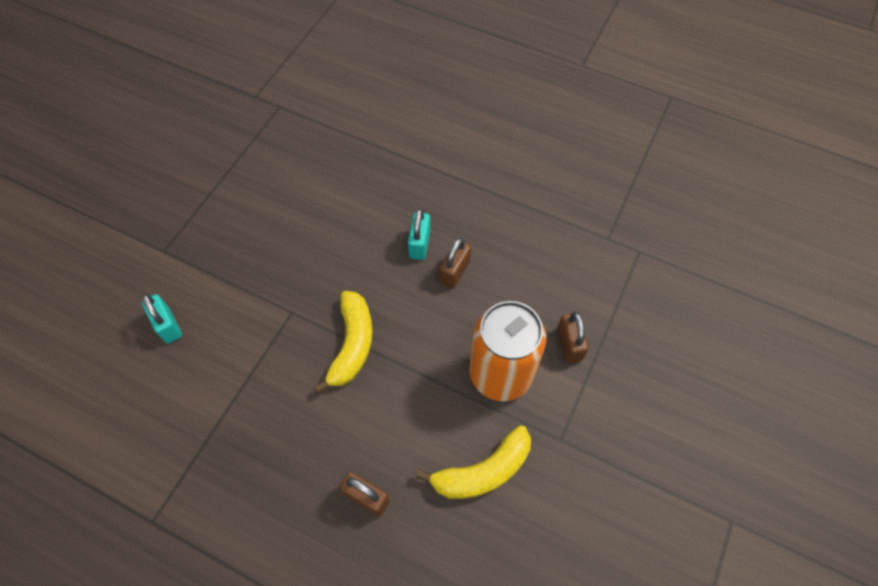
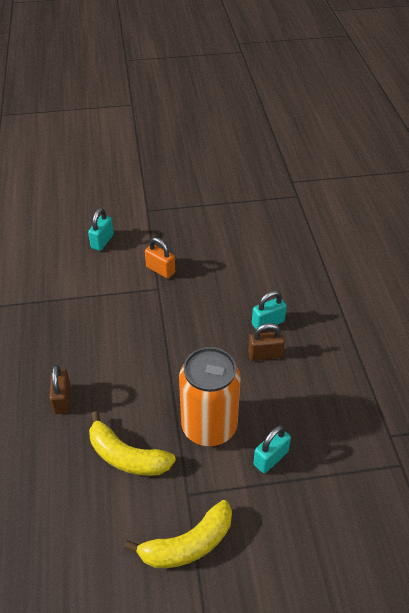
camera: 55 degrees right, 15 degrees down
(267, 293) = (160, 270): none -> orange padlock
(352, 345) = (161, 331): yellow banana -> yellow banana (188, 544)
(569, 344) = (270, 458): brown padlock -> turquoise padlock

